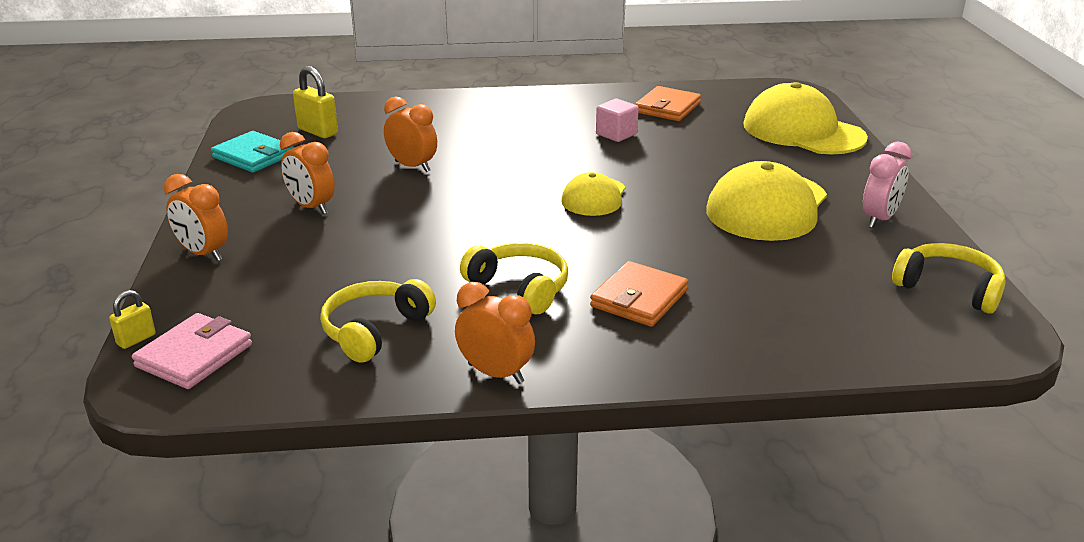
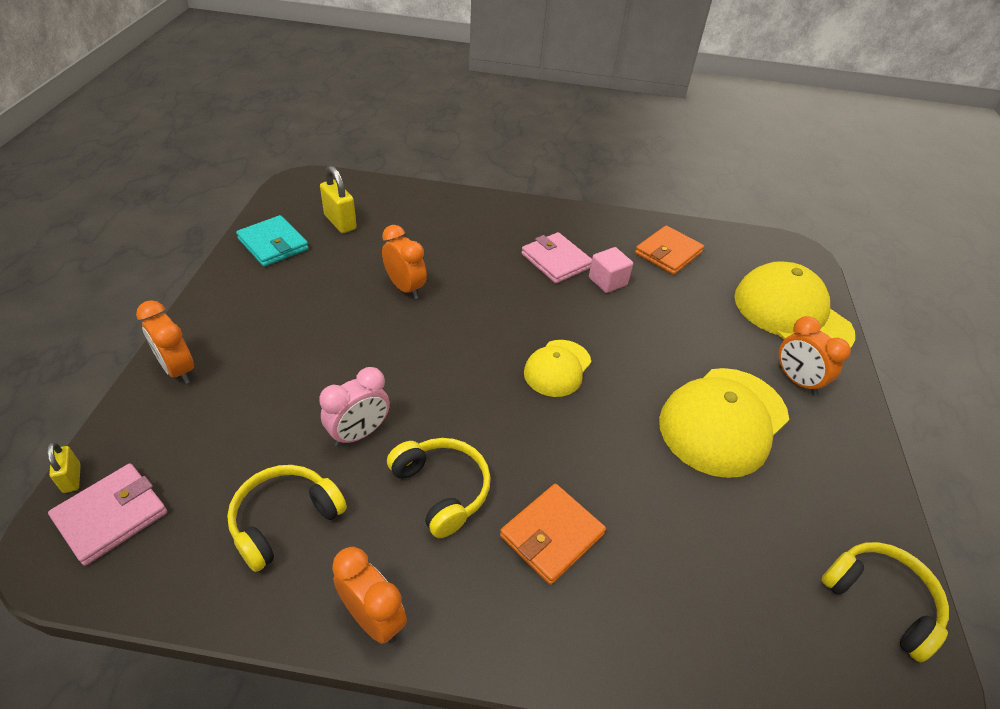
camera: 10 degrees right, 15 degrees up
(136, 339) = (72, 478): yellow padlock -> yellow padlock turned 75 degrees counterclockwise
(311, 207) = (295, 325): orange clock -> orange clock (796, 381)
(558, 127) = (556, 261): none -> pink wallet
(879, 219) = (834, 468): pink clock -> pink clock (359, 433)

